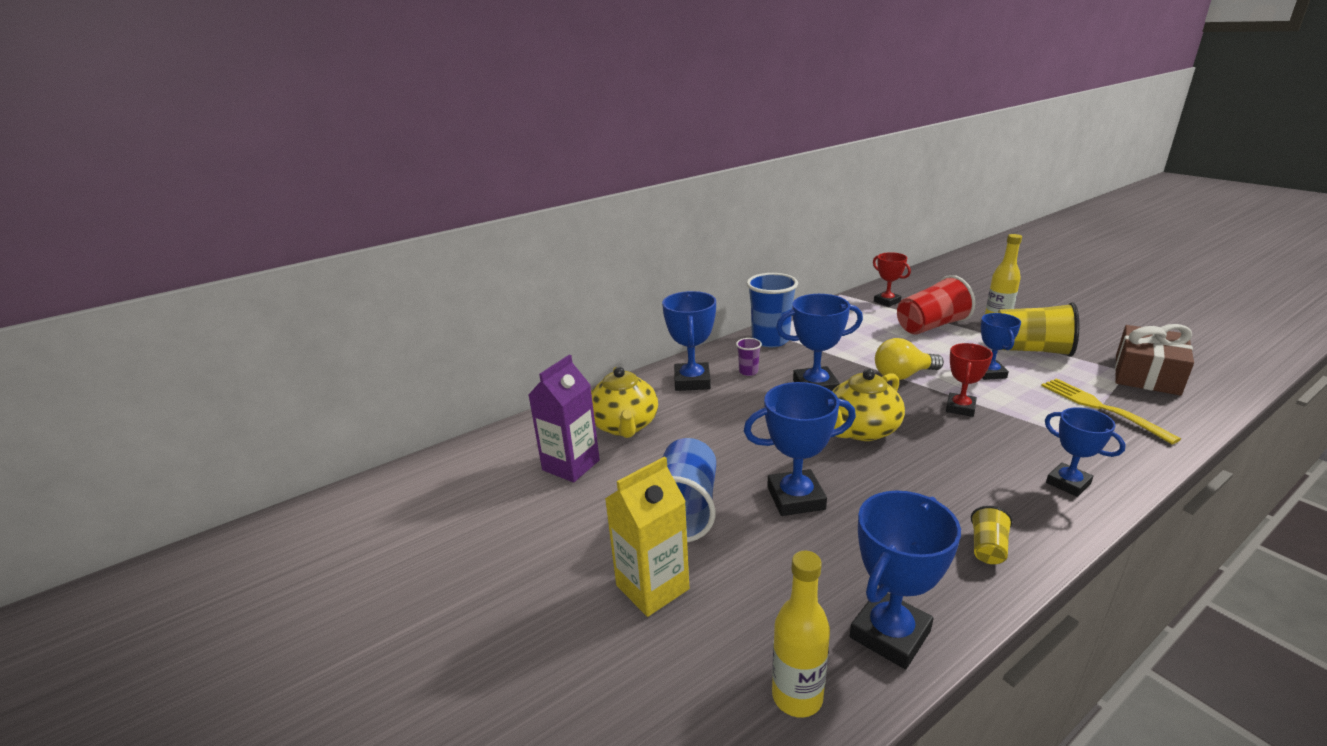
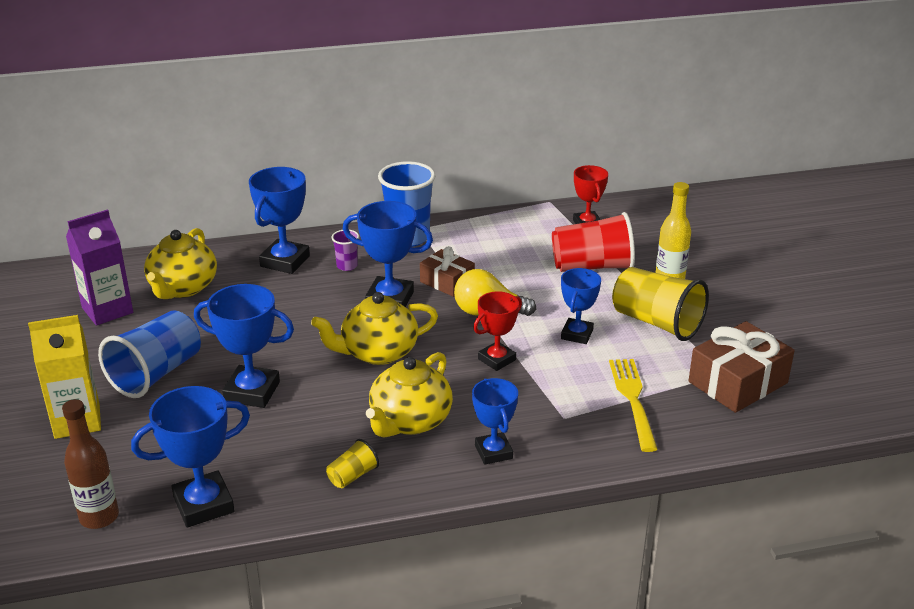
camera: 20 degrees right, 5 degrees up
(797, 696) = (99, 517): yellow bottle -> brown bottle
(842, 363) = (447, 282): none -> brown gift
(965, 479) = (409, 421): none -> yellow teapot

